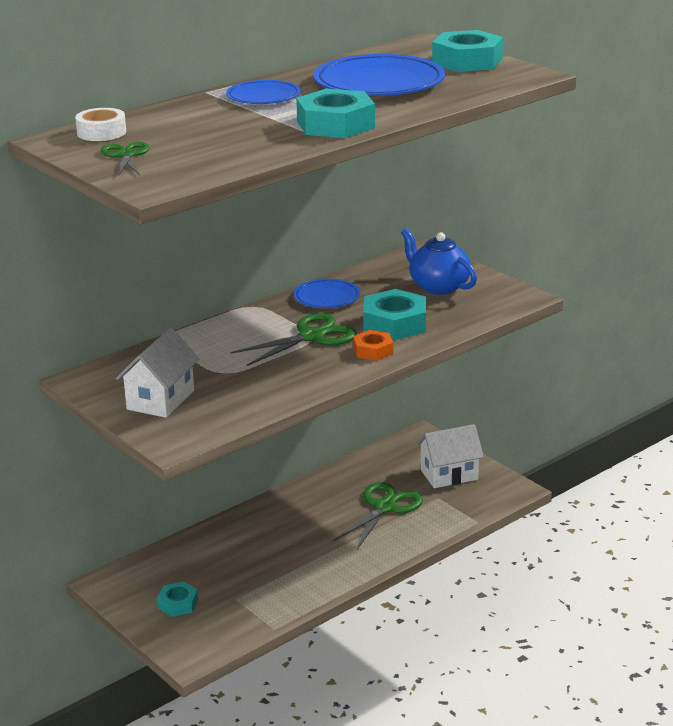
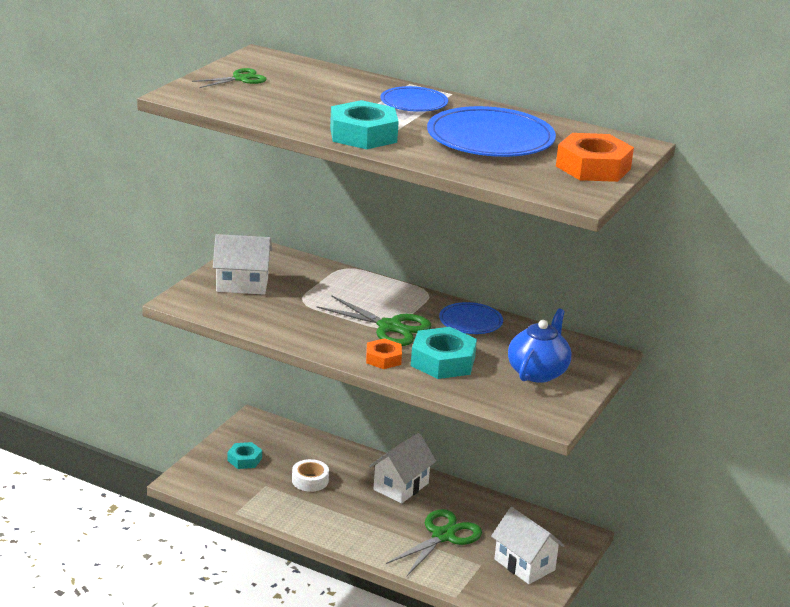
camera: 65 degrees right, 0 degrees up
(101, 132) = (285, 65): white tape -> white tape (310, 480)
(291, 513) = (401, 486): none -> white house
(384, 507) = (443, 536): green scissors -> green scissors turned 60 degrees counterclockwise
(467, 61) = (593, 167): turquoise nut -> orange nut

